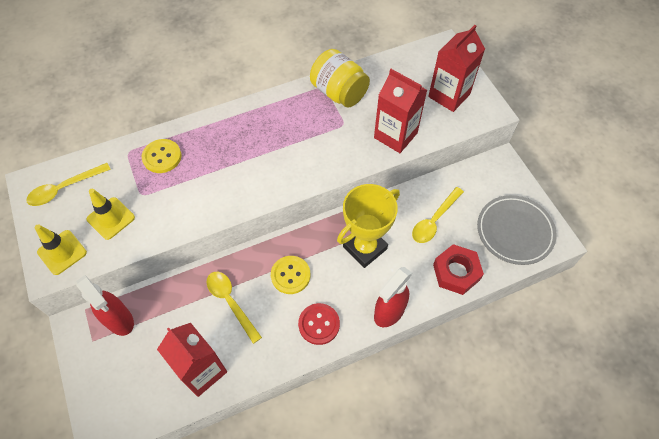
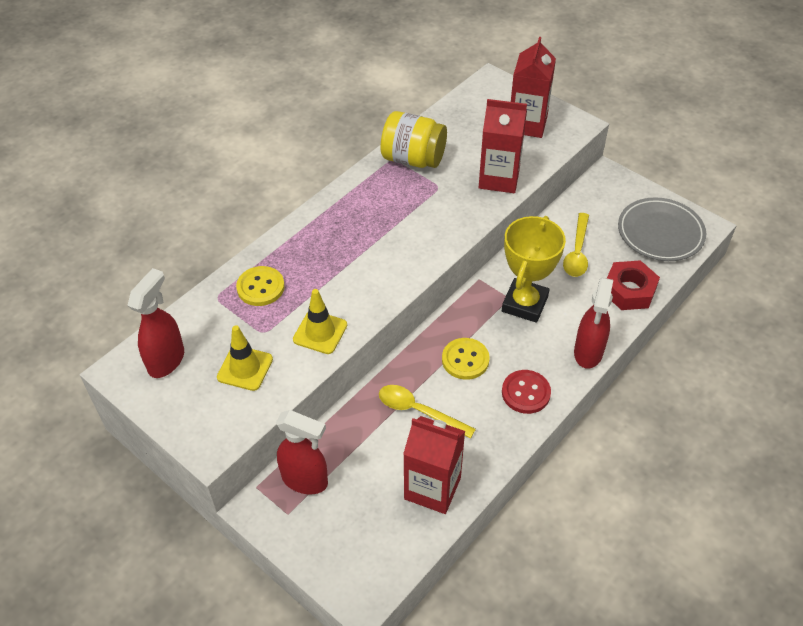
camera: 25 degrees left, 10 degrees down
(62, 252) = (211, 423): yellow traffic cone -> yellow traffic cone (320, 332)
(64, 188) = (167, 360): yellow spoon -> red spray bottle

